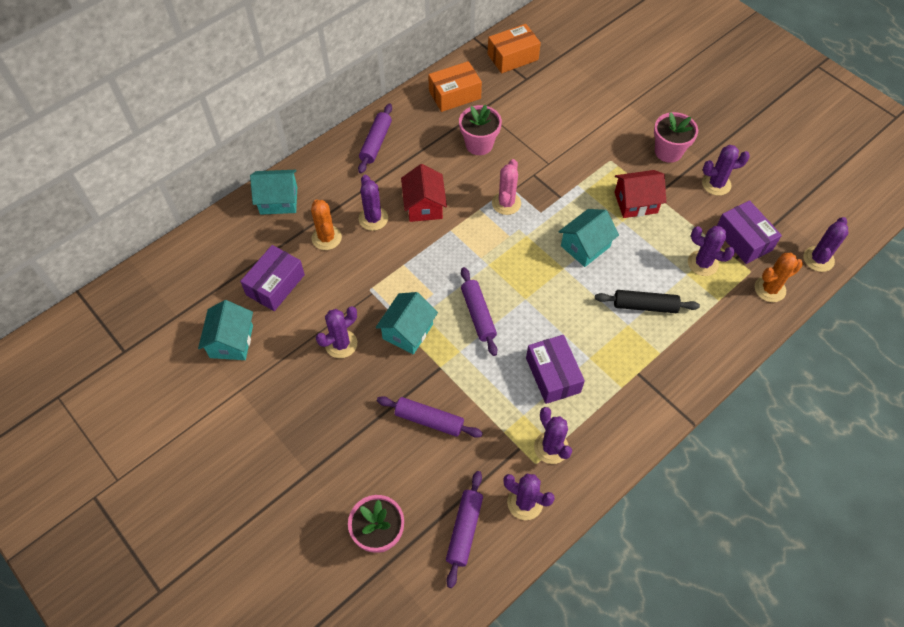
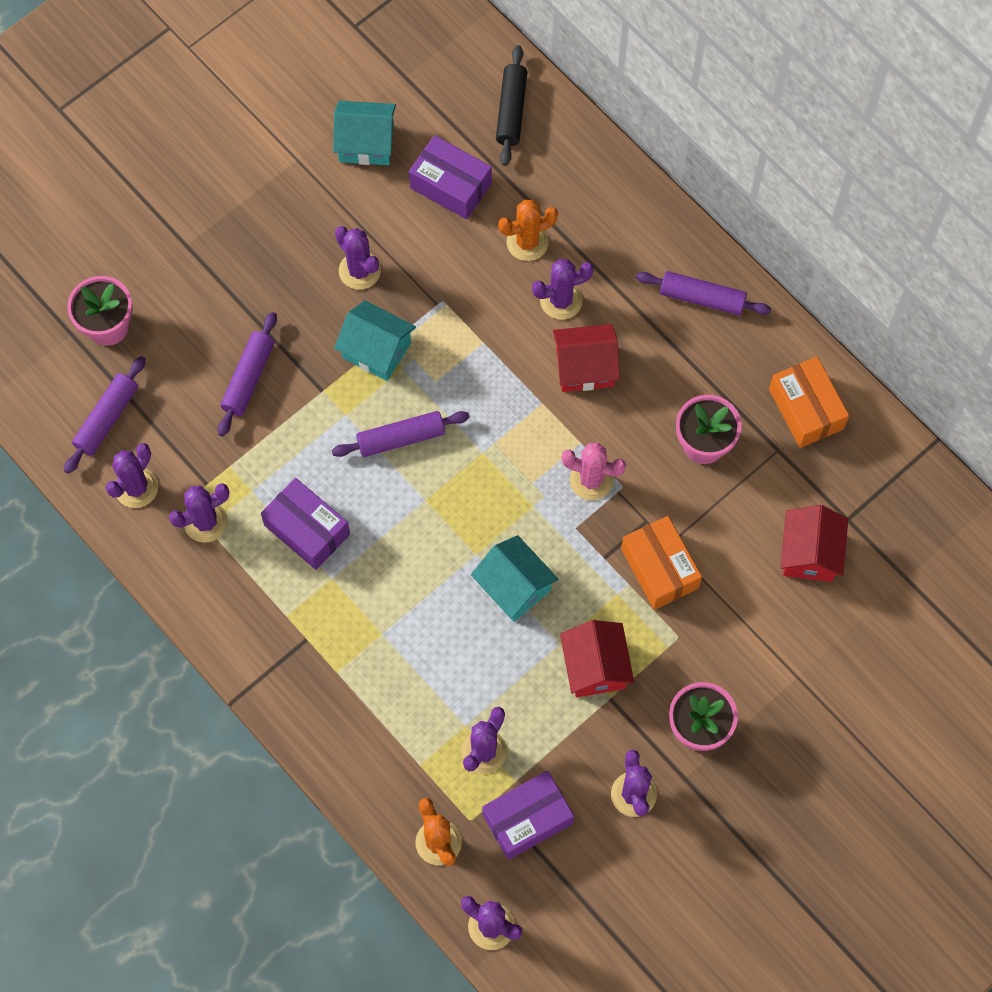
camera: 90 degrees right, 10 degrees up
(278, 200) = (591, 176): turquoise house -> none
(464, 530) = (107, 418): purple rolling pin -> purple rolling pin turned 75 degrees counterclockwise
(512, 57) = (896, 499): orange box -> orange box (659, 568)
(549, 96) = (810, 553): none -> red house
(553, 375) = (307, 530): purple box -> purple box turned 60 degrees clockwise
(645, 306) = (412, 660): black rolling pin -> black rolling pin (511, 110)

